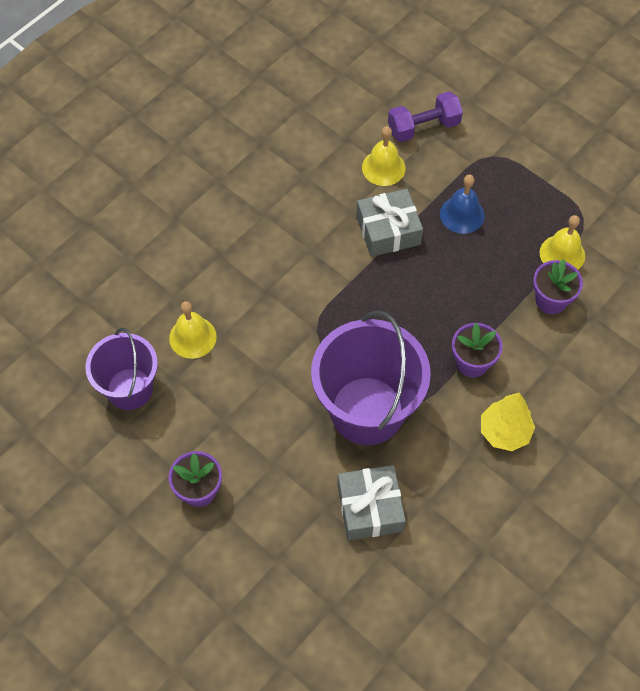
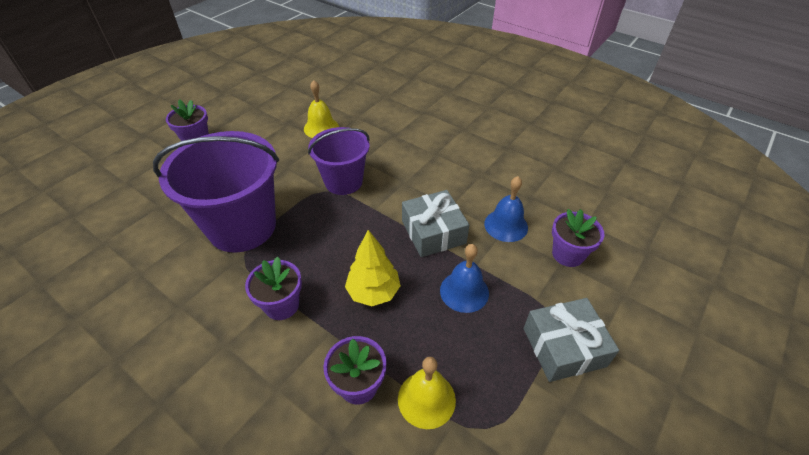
camera: 85 degrees right, 15 degrees down
(130, 389) = (282, 105): purple bucket -> purple bucket (343, 181)
(370, 508) = (148, 233): grey gift -> grey gift (564, 347)
(383, 168) = (506, 225): yellow bell -> blue bell
(423, 127) = (568, 254): purple dumbbell -> purple flower pot
(504, 432) = (195, 336): yellow tree -> yellow tree (373, 292)

